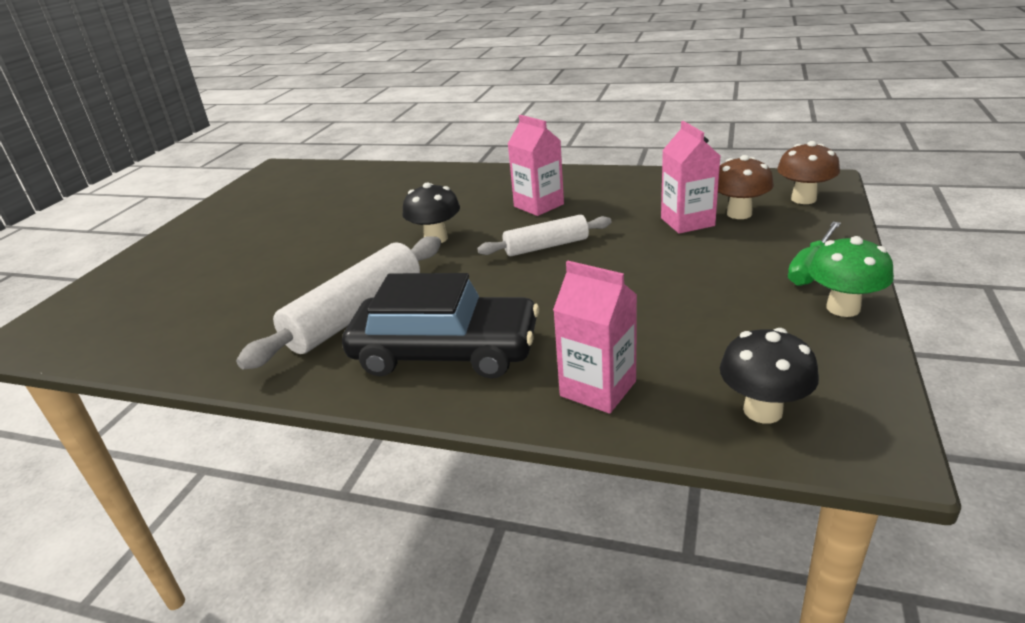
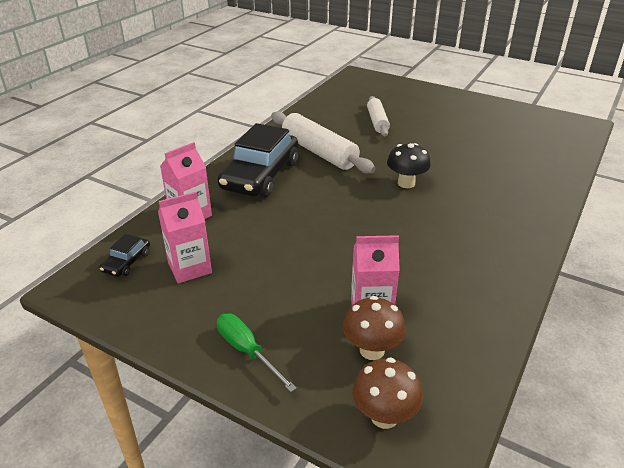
camera: 100 degrees right, 5 degrees up
(538, 205) = (448, 236): pink carton -> pink carton (189, 268)
(546, 246) = (366, 227): white rolling pin -> white rolling pin (377, 122)
(762, 410) = (127, 262): black mushroom -> black car
(843, 308) = (184, 340): green mushroom -> none

